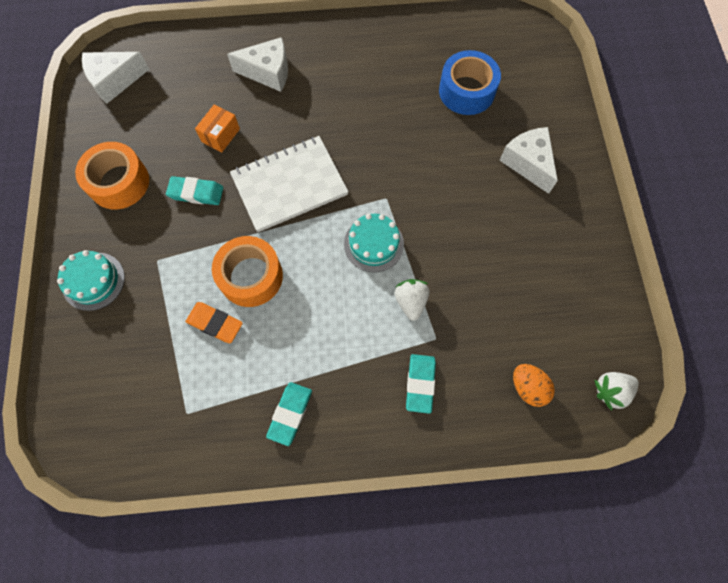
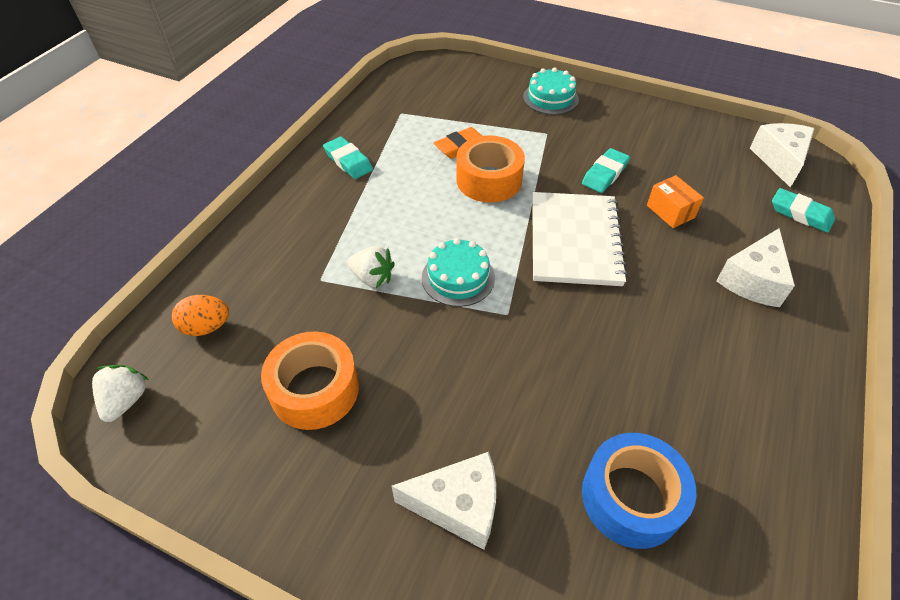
camera: 120 degrees right, 20 degrees down
(119, 182) = (645, 133): orange tape -> orange tape (315, 389)
(420, 384) = (292, 248): turquoise eraser -> turquoise eraser (800, 214)

